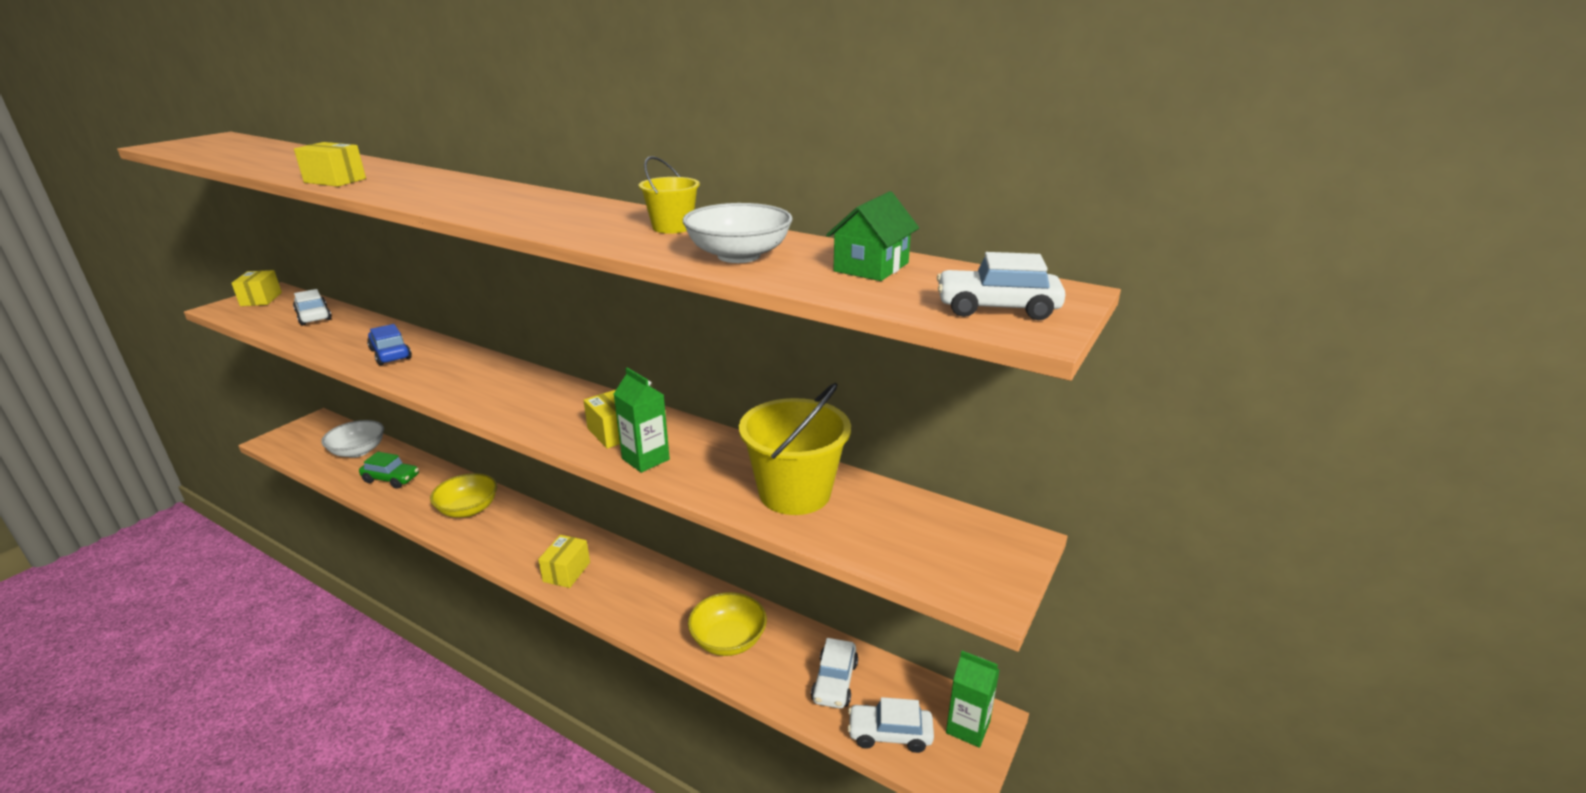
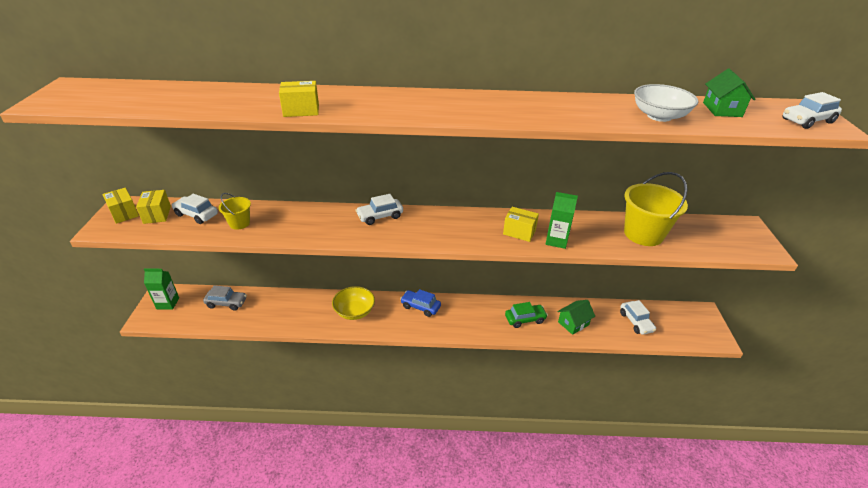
camera: 30 degrees left, 10 degrees up
(358, 451) = (226, 303): white bowl -> grey car
(390, 354) = (306, 225): blue car -> blue car (420, 307)
(391, 479) = (277, 312): green car -> green car (525, 319)
(566, 572) = (457, 323): yellow box -> yellow box (157, 214)
(672, 227) = (589, 104): yellow bucket -> yellow bucket (239, 223)
(728, 640) = (573, 323): yellow bowl -> green house
(889, 734) = (678, 334): white car -> white car (380, 216)
(968, 727) = (701, 318): green carton -> green carton (168, 303)

